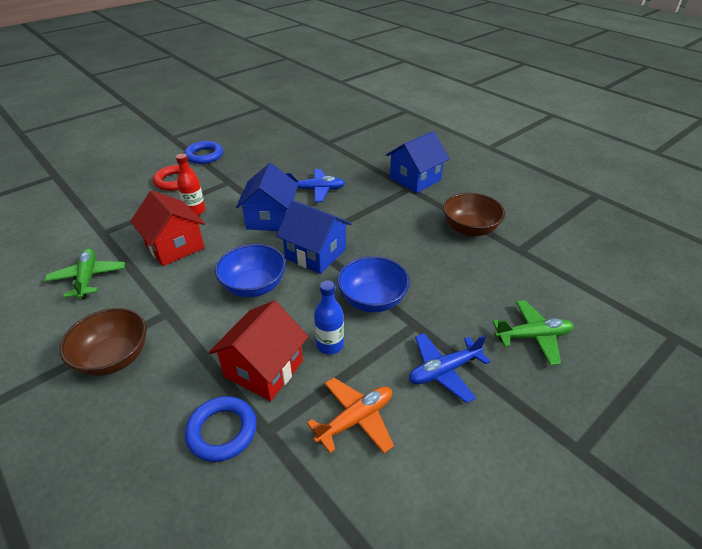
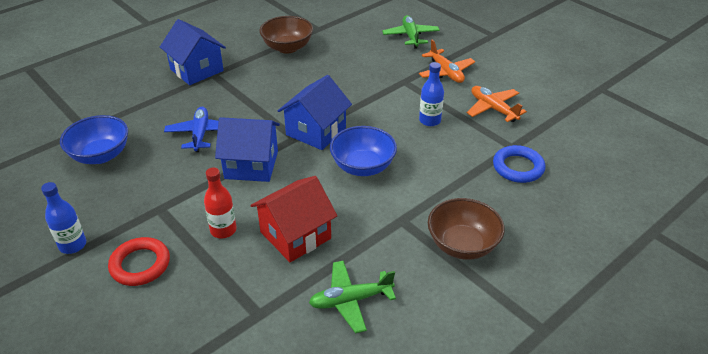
camera: 90 degrees left, 0 degrees up
(204, 155) = (73, 245): blue ring -> blue bottle
(264, 369) = (459, 152): red house -> none
(372, 300) = (378, 100): blue bowl -> blue bowl (101, 155)
(444, 371) = (446, 72): blue plane -> orange plane

